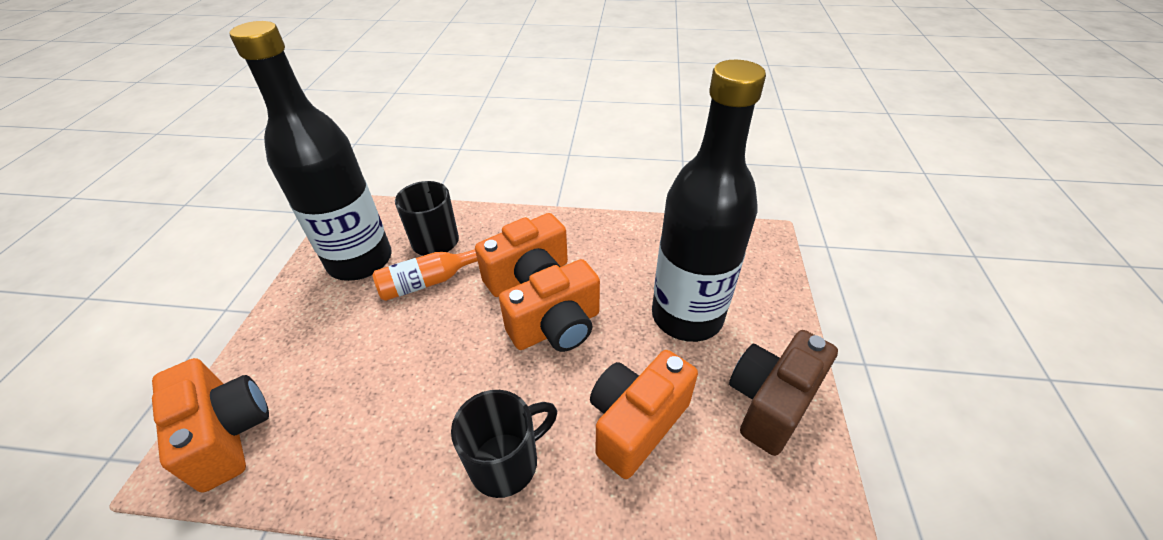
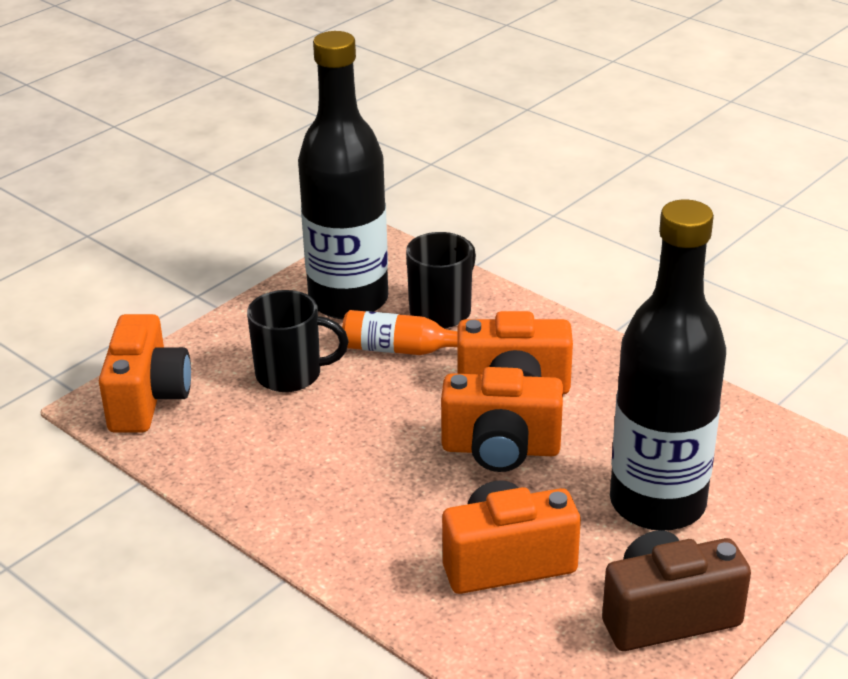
camera: 35 degrees right, 10 degrees down
(506, 462) = (359, 530): black mug -> black mug (291, 374)

